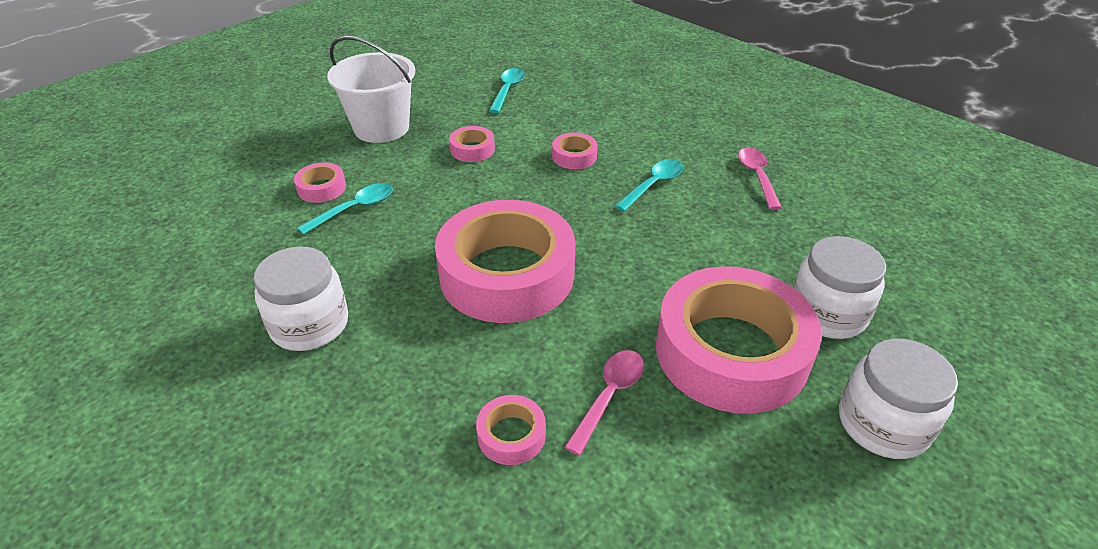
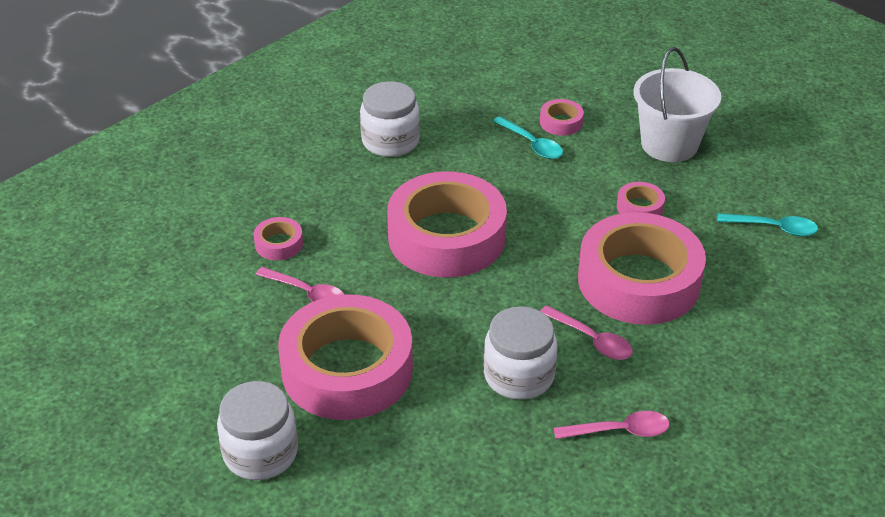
camera: 90 degrees right, 0 degrees up
(574, 156) = (638, 281): pink tape -> pink tape, size x2.46
(653, 185) = (592, 340): turquoise spoon -> pink spoon
(827, 313) = (390, 445): white jar -> white jar (519, 375)

